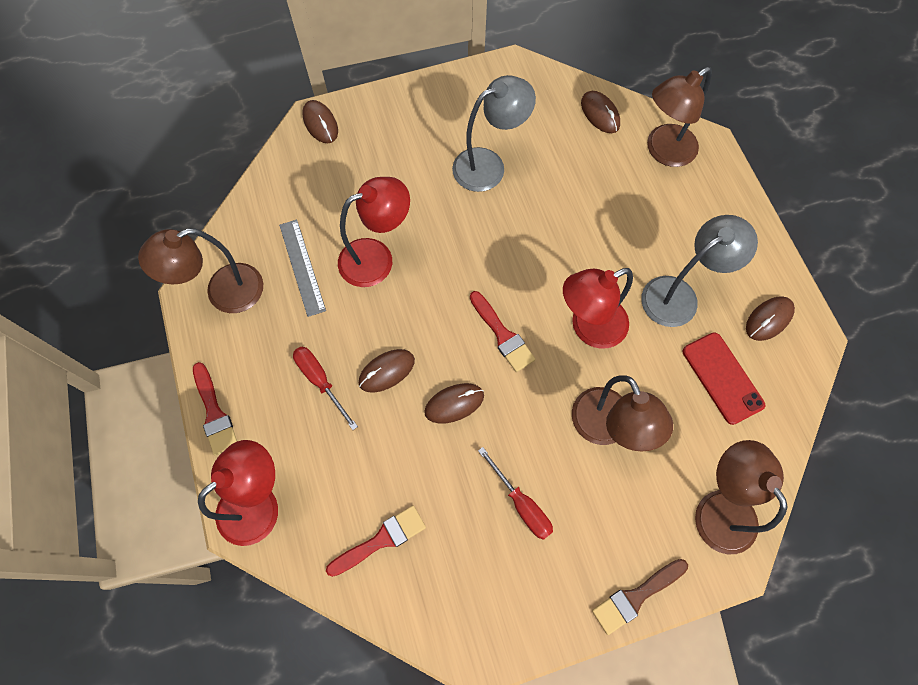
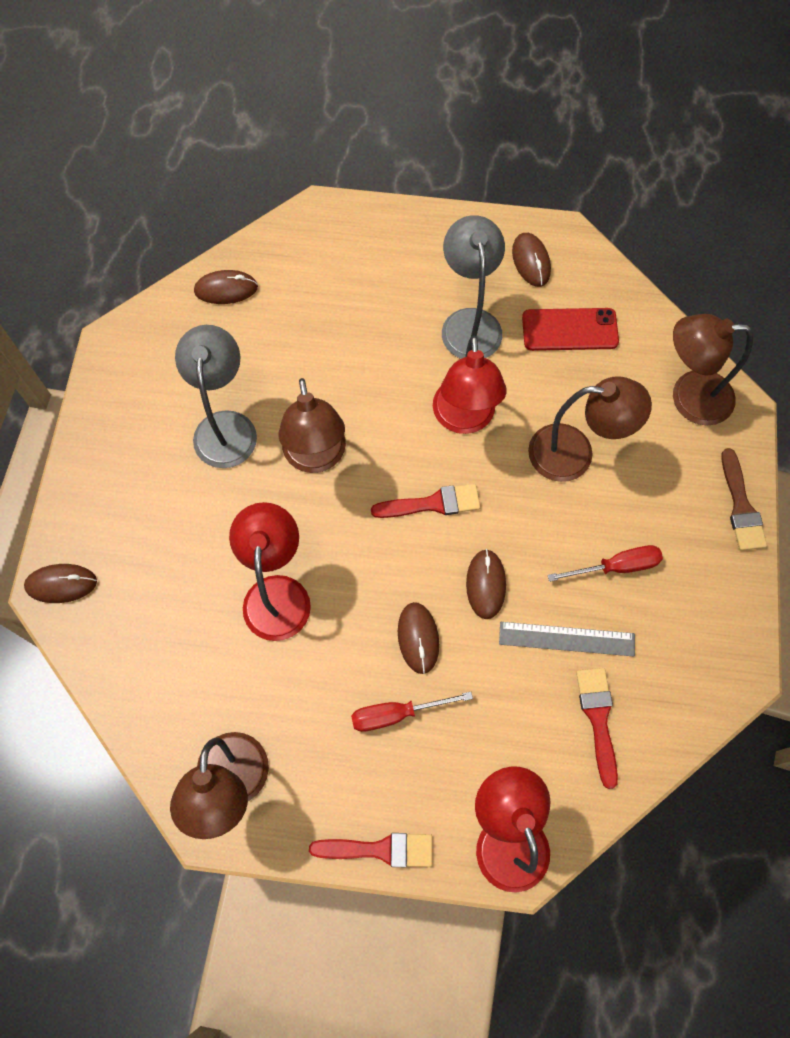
camera: 65 degrees left, 0 degrees up
(302, 267) = (245, 680): grey ruler -> grey ruler (566, 638)
(663, 151) = (305, 255): brown lamp -> brown lamp (316, 457)

